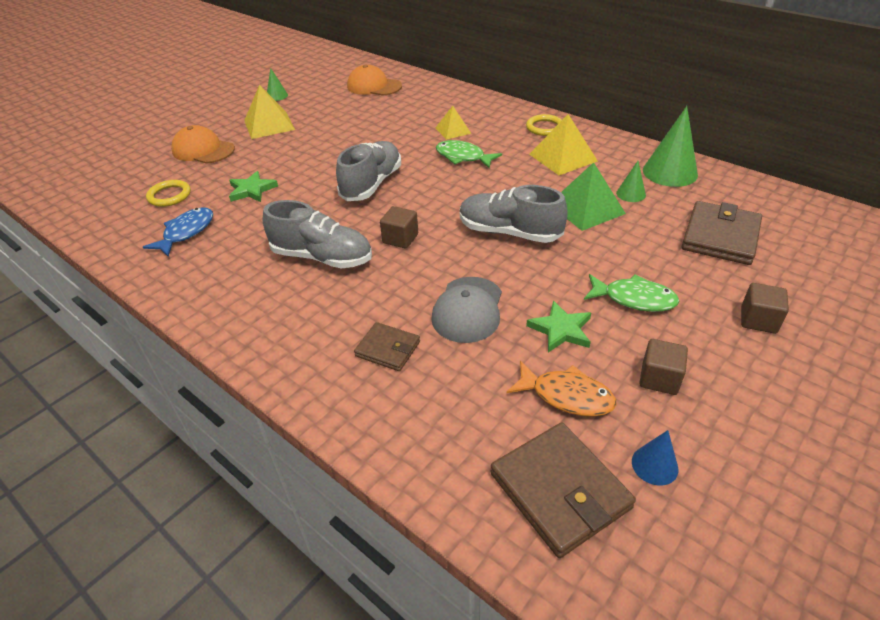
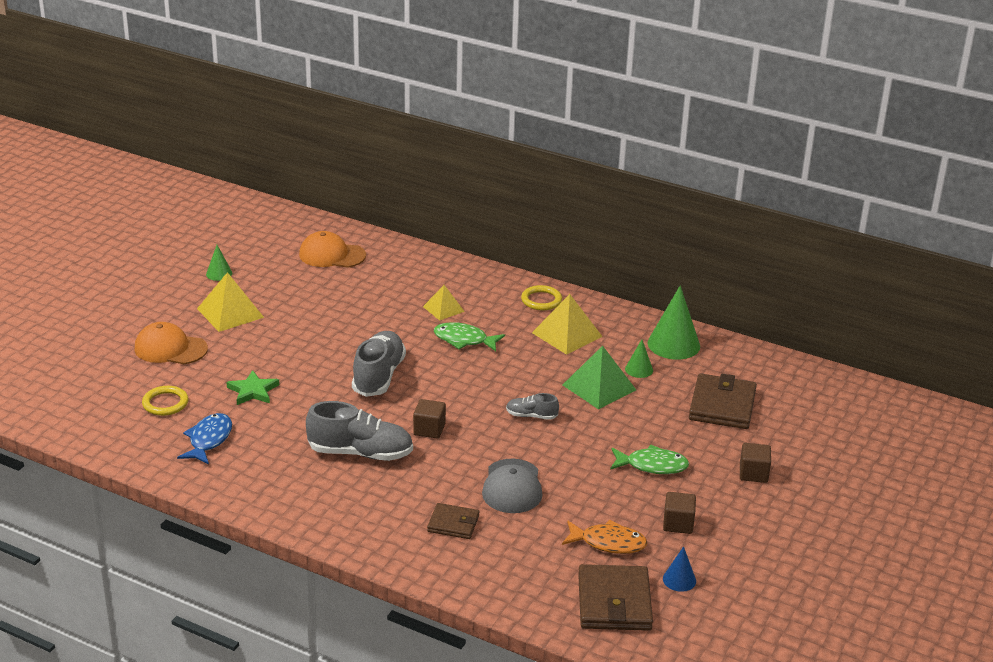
camera: 15 degrees left, 10 degrees down
(509, 232) = (531, 416): grey shoe -> grey shoe, size x0.51
(559, 491) = (614, 602): brown wallet -> brown wallet turned 45 degrees clockwise
(561, 330) = (595, 495): green star -> none

